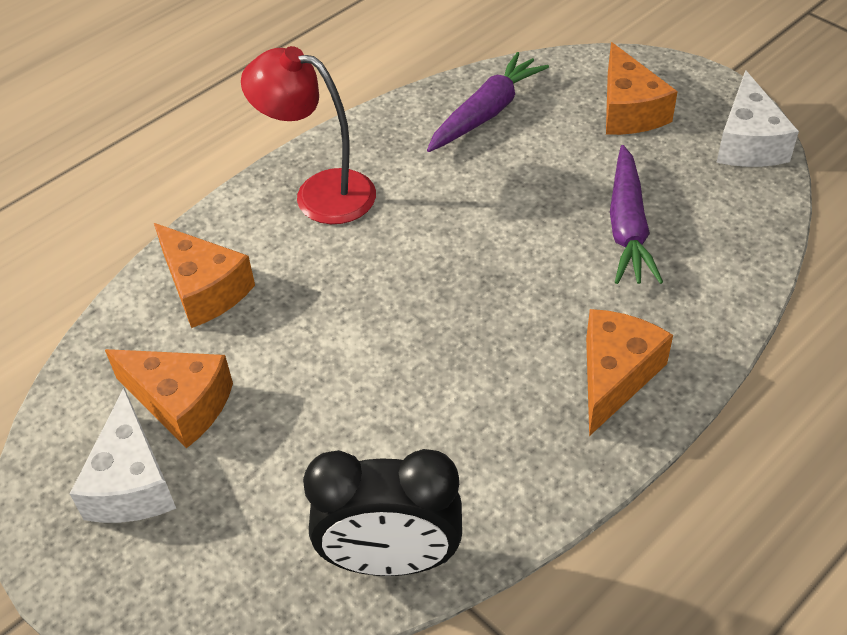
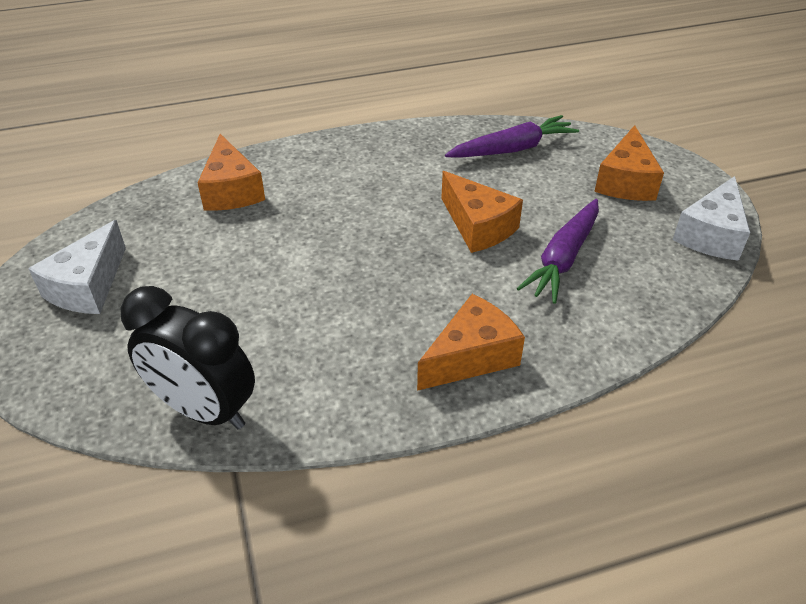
camera: 25 degrees right, 5 degrees down
(181, 403) = (158, 252): orange cheese -> orange cheese (478, 226)
(320, 193) = (354, 160): red lamp -> none

